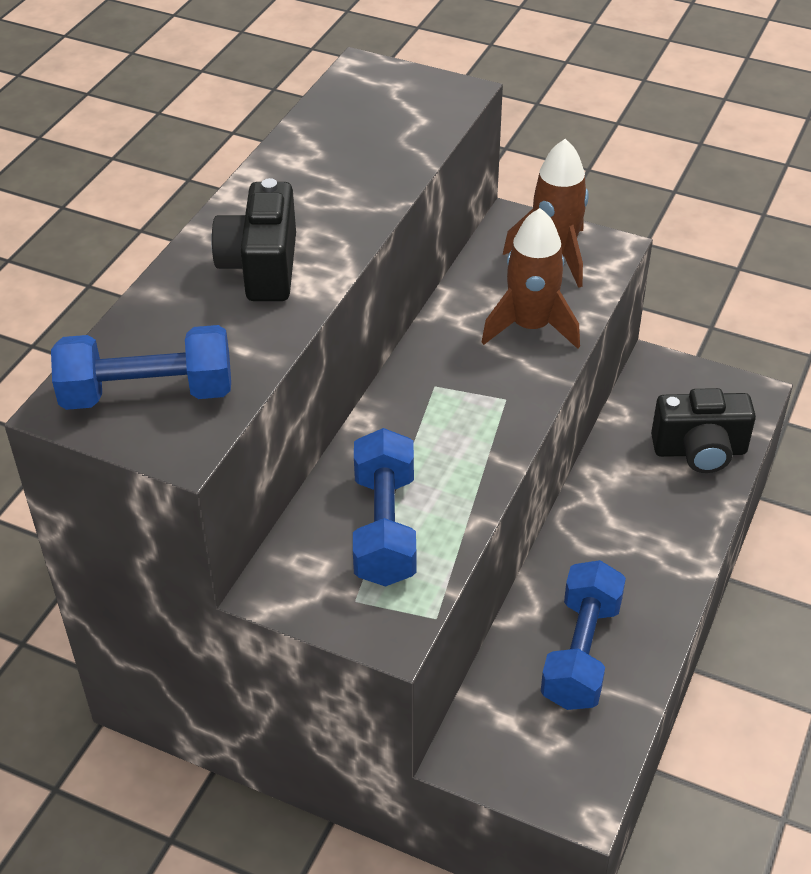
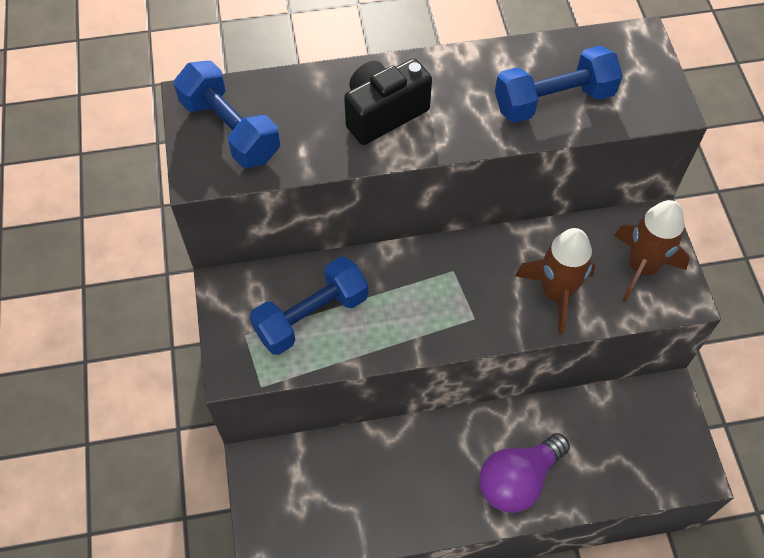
camera: 55 degrees right, 15 degrees up
(581, 652) = (376, 486): blue dumbbell -> blue dumbbell (553, 100)
(662, 527) = (518, 480): none -> purple light bulb
(699, 451) = (608, 467): black camera -> none

